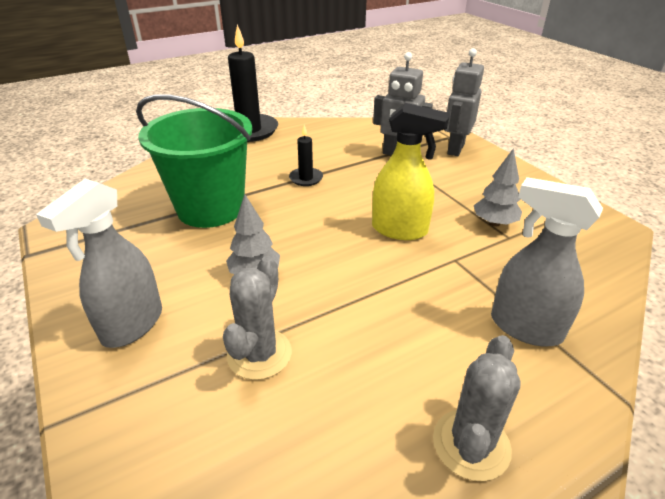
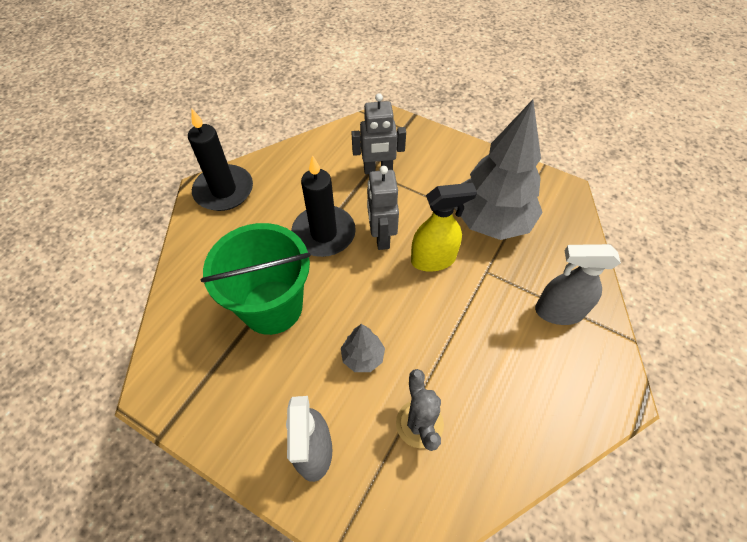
camera: 30 degrees left, 20 degrees up
(306, 178) = (324, 233): black candle -> black candle, size x2.03
(455, 149) = (417, 143): grey robot -> grey robot (381, 237)
(471, 444) = (575, 415): grey cactus -> none
(494, 223) = (491, 221): grey tree -> grey tree, size x2.27

